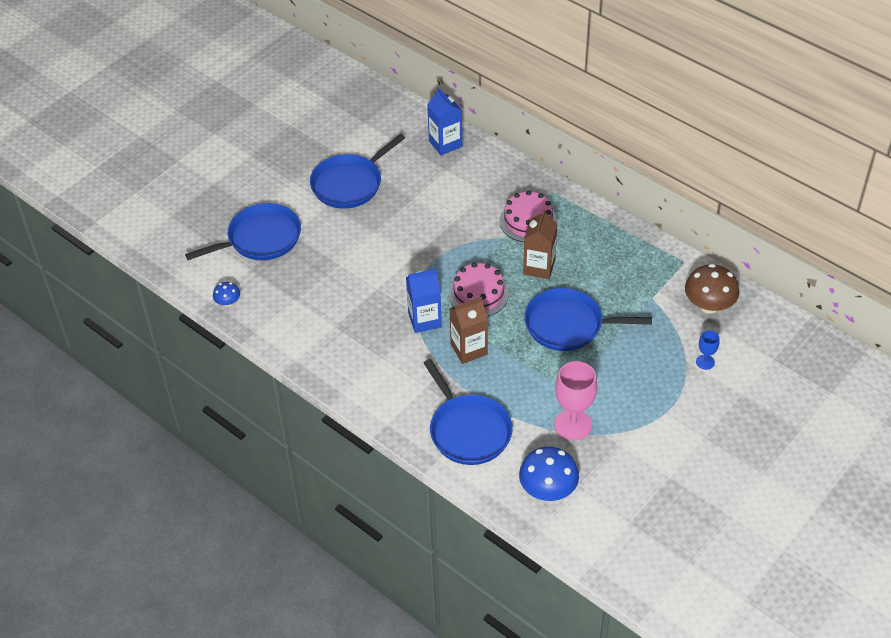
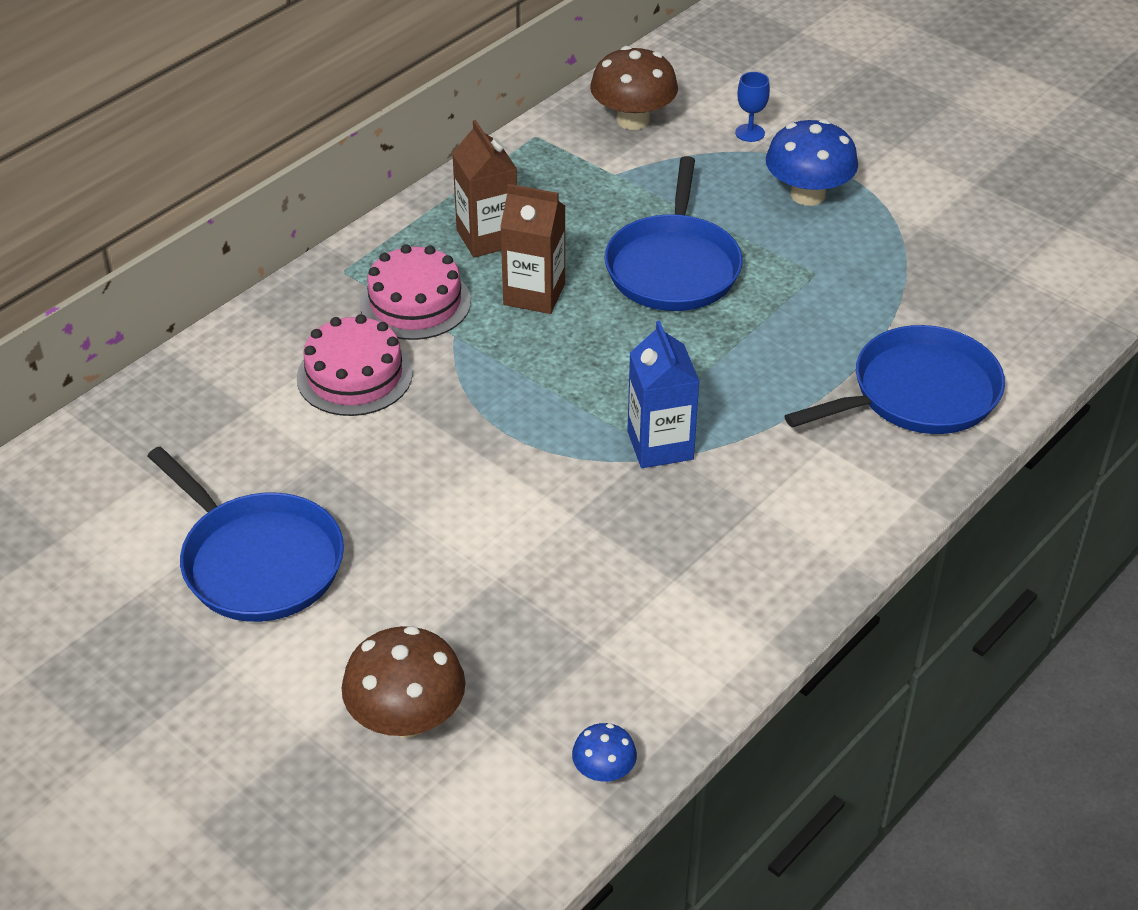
camera: 90 degrees left, 5 degrees down
(260, 239) = (407, 718): blue pan -> brown mushroom
(445, 144) = (170, 408): blue carton -> none
(469, 349) = (732, 388): brown carton -> brown carton (487, 238)
(478, 294) = (596, 372): pink cake -> pink cake (354, 375)
(548, 490) = (1025, 306): blue mushroom -> blue mushroom (808, 194)
(573, 425) = (889, 273): pink goblet -> none

